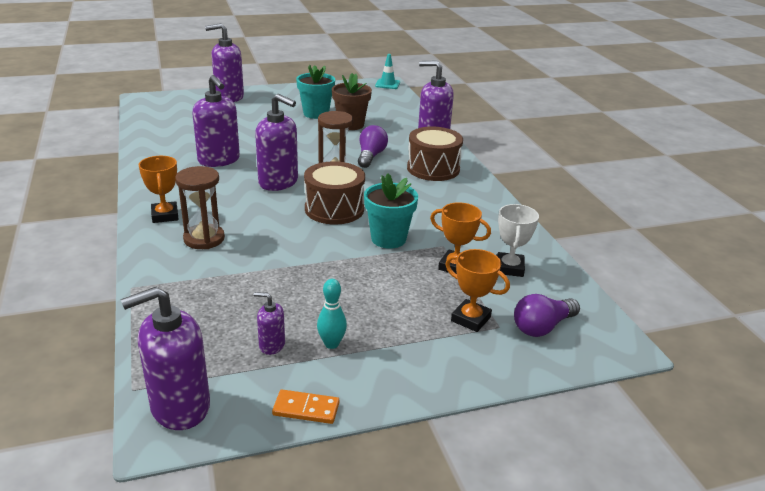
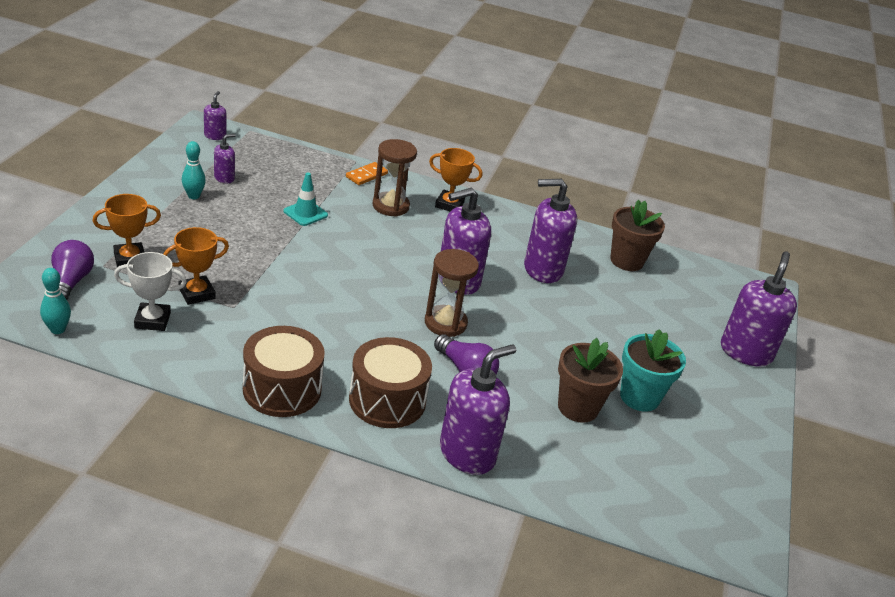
camera: 120 degrees right, 5 degrees up
(165, 138) = (626, 261): none -> brown flower pot
(180, 407) = (215, 136): purple soap dispenser -> purple soap dispenser, size x0.49
(306, 409) = (154, 164): orange domino -> orange domino (366, 175)
(334, 209) = (369, 285): brown drum -> brown drum (282, 389)
(387, 84) = (739, 550): turquoise traffic cone -> turquoise traffic cone (305, 213)
(388, 239) = (283, 285): turquoise flower pot -> none
(509, 268) = (152, 320): white trophy -> white trophy turned 45 degrees counterclockwise
(585, 299) = (58, 329): none -> turquoise bowling pin

